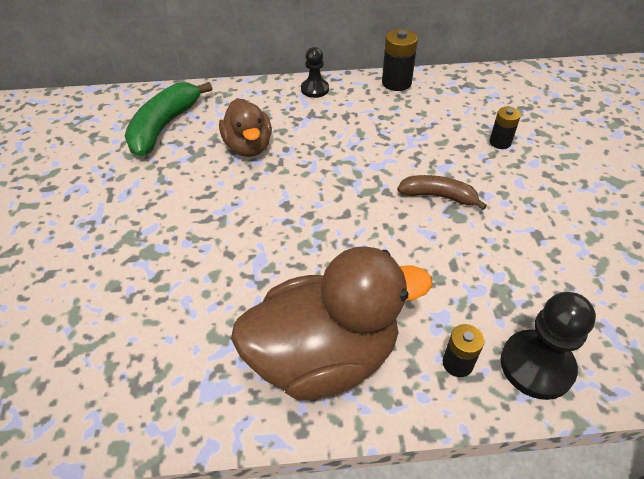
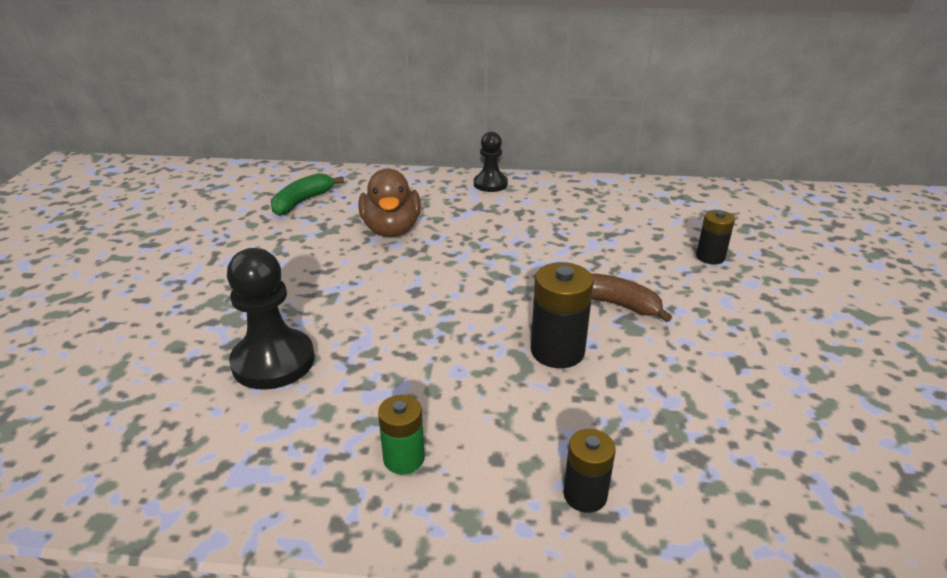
camera: 10 degrees right, 15 degrees down
(164, 127) = (302, 202): green banana -> green banana, size x0.62
(324, 356) = (404, 458): brown duck -> green battery
(396, 83) = (592, 187): black battery -> black battery (557, 351)
(536, 365) = (700, 515): black pawn -> black pawn (273, 361)

